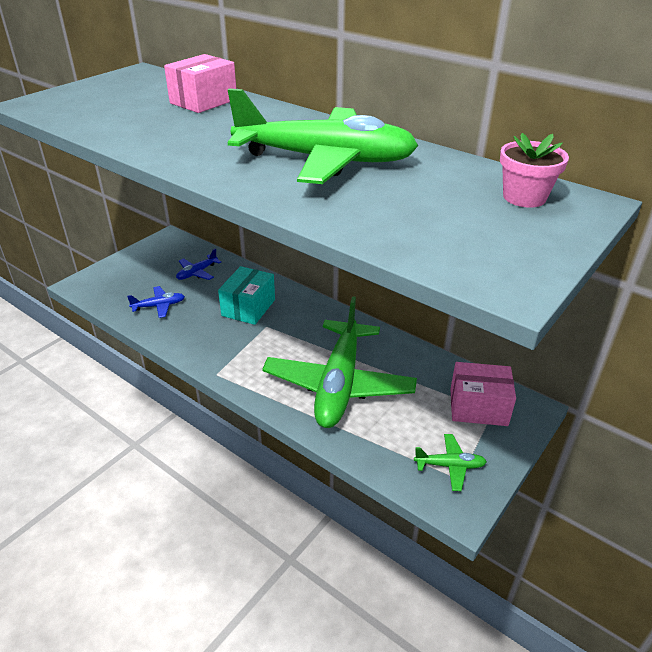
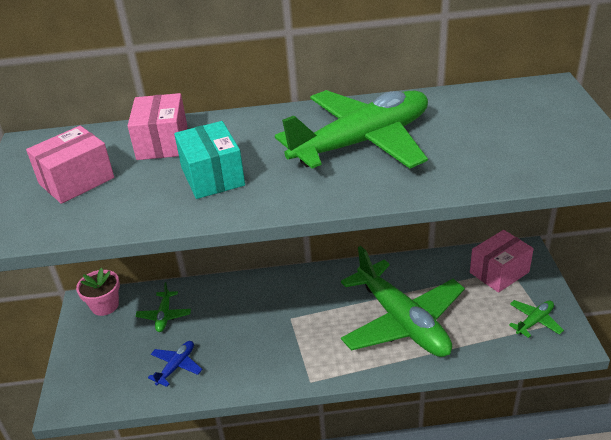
camera: 40 degrees left, 0 degrees up
(118, 98) = (76, 181): none -> pink box
(197, 273) = (164, 316): blue plane -> green plane
(248, 307) = (254, 314): turquoise box -> turquoise box (212, 176)
(524, 197) = (518, 102): pink flower pot -> pink flower pot (105, 305)

